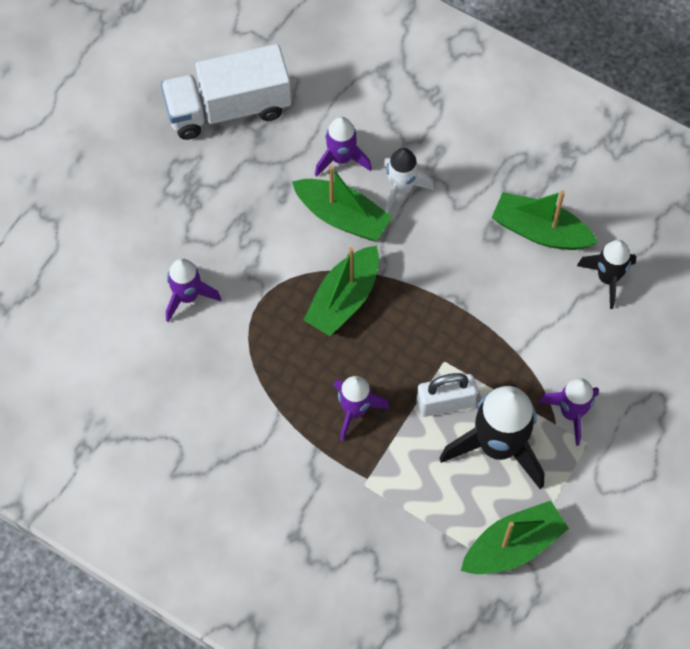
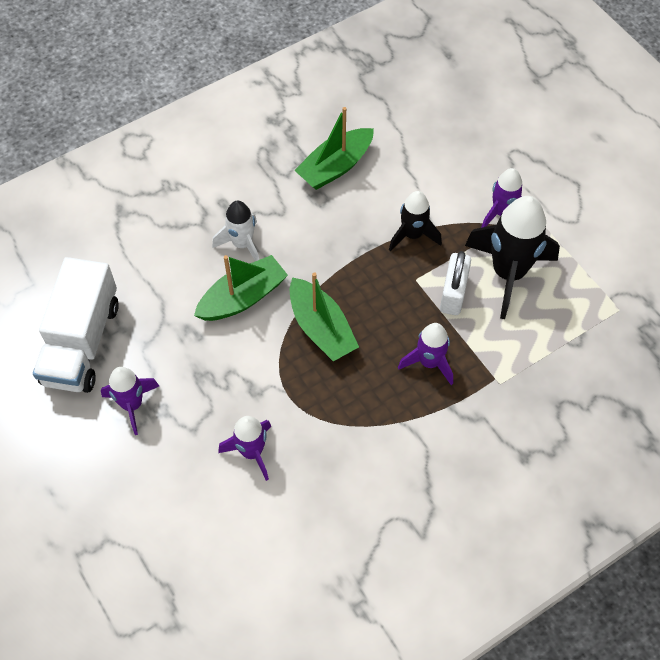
camera: 65 degrees left, 5 degrees down
(341, 158) = (187, 276): purple rocket -> purple rocket (132, 405)
(513, 546) = (598, 299): green boat -> none
(607, 278) = (400, 142): black rocket -> black rocket (412, 235)

